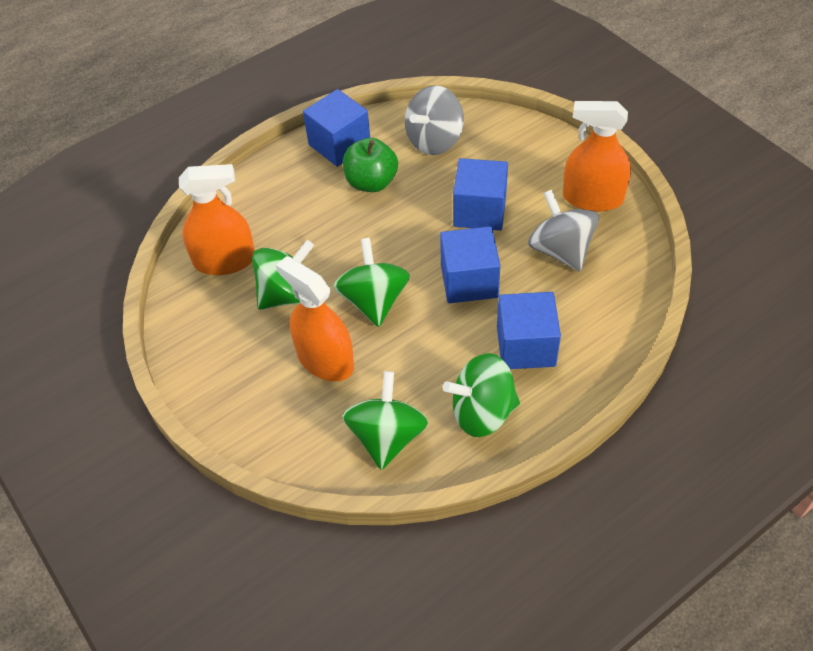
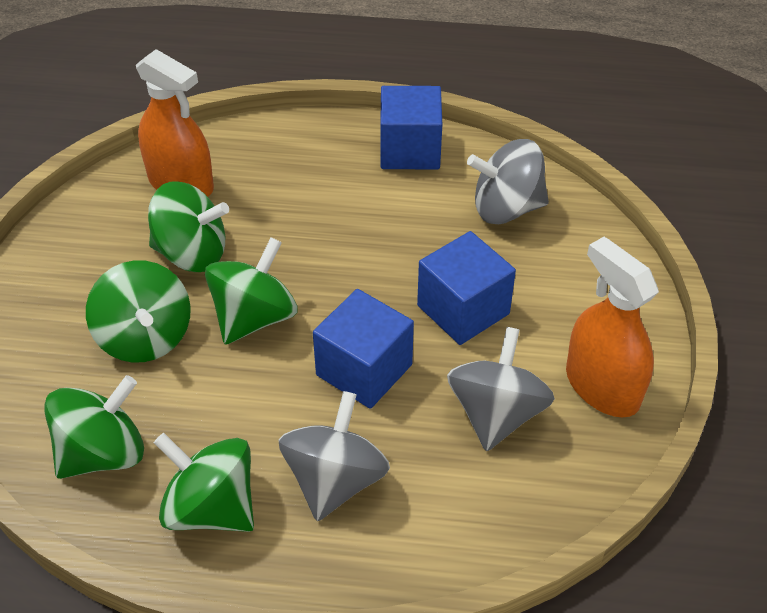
camera: 40 degrees right, 5 degrees down
(325, 360) = (145, 337): orange spray bottle -> green spinning top
(371, 182) = (394, 206): green apple -> none
(526, 346) = (335, 480): blue cube -> grey spinning top

